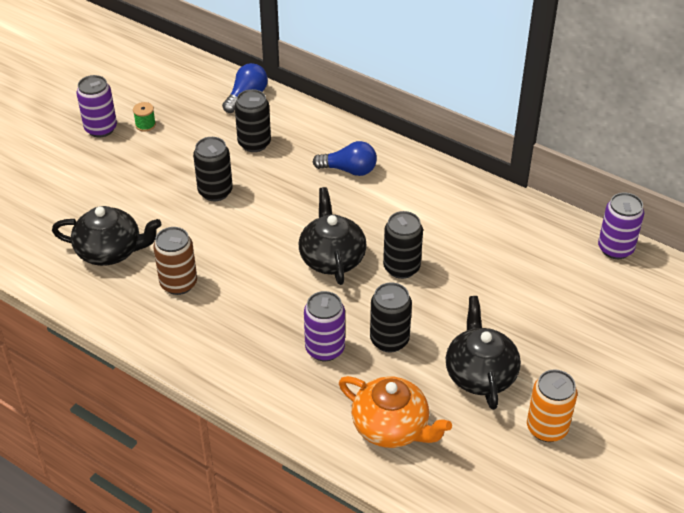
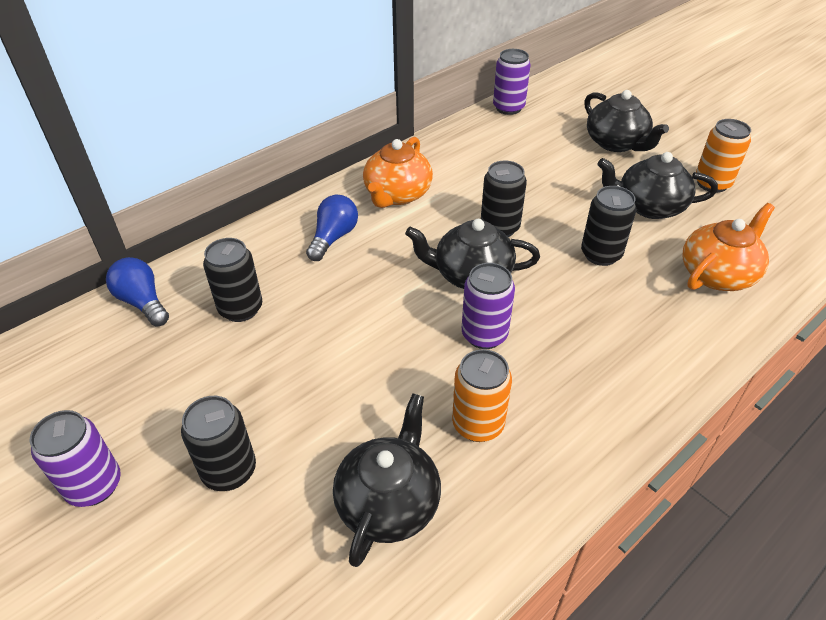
camera: 75 degrees left, 0 degrees up
(145, 125) = (125, 423): green spool -> none
(178, 283) = (478, 424): brown can -> orange can
(215, 192) = (314, 361): black can -> black can (229, 471)
(325, 349) = (609, 303): purple can -> purple can (484, 335)
(422, 195) = (397, 194): none -> orange teapot
(589, 343) = (616, 143): none -> black teapot

